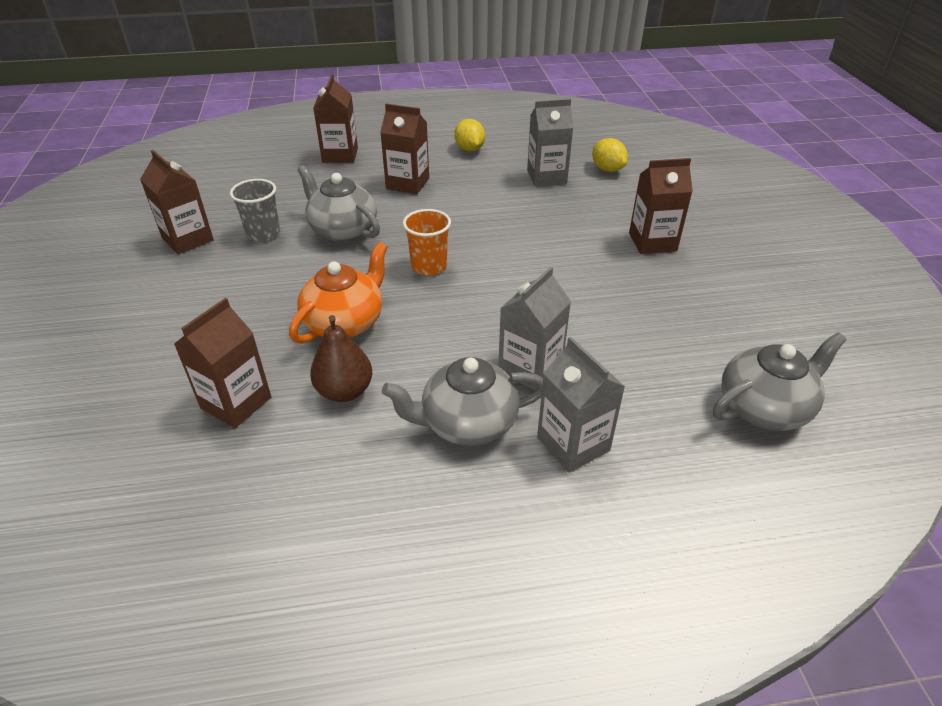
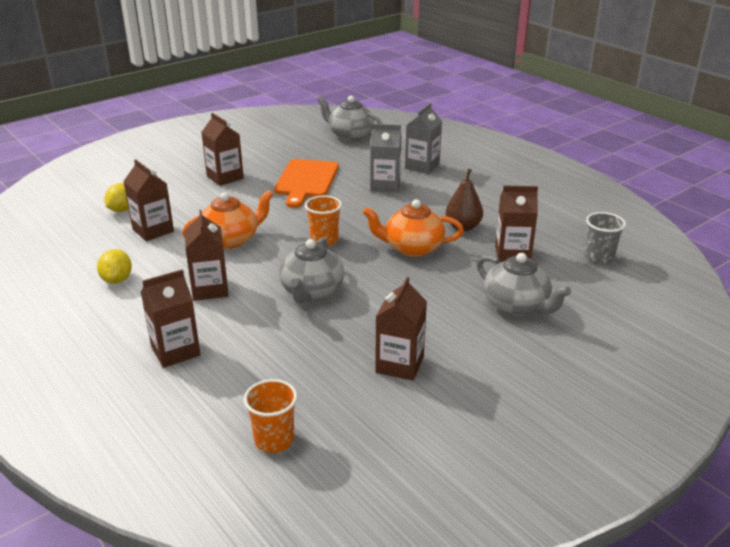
camera: 120 degrees left, 10 degrees down
(199, 169) = (274, 440): none -> orange cup
(263, 233) = (352, 328): grey cup -> grey cup (598, 258)
(467, 423) = (441, 190): grey teapot -> grey teapot (517, 306)
(469, 149) = (117, 280): yellow lemon -> yellow lemon turned 45 degrees counterclockwise
(487, 212) = (231, 239): none -> orange teapot
(546, 177) = (153, 230): grey carton -> brown carton
(599, 300) = (306, 181): none -> orange cutting board

